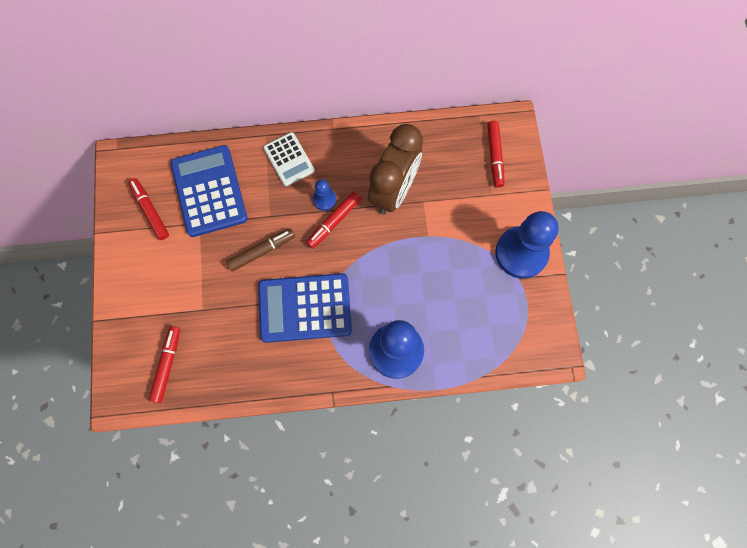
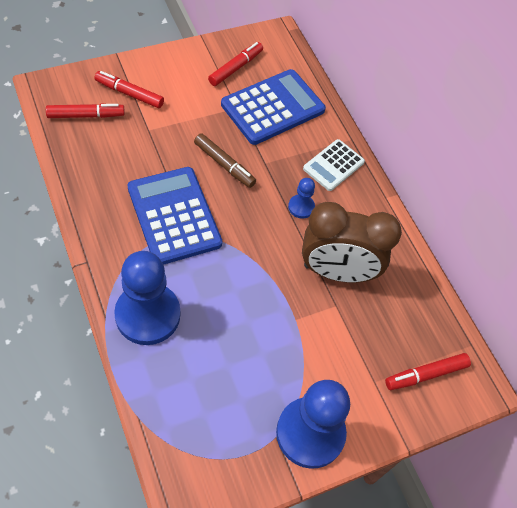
camera: 65 degrees right, 15 degrees down
(334, 222) = (279, 221): red marker -> red marker (129, 94)

